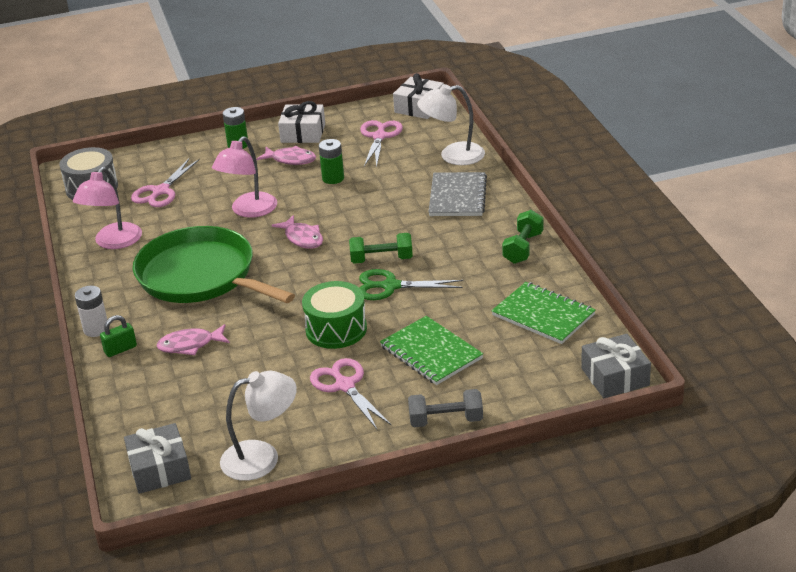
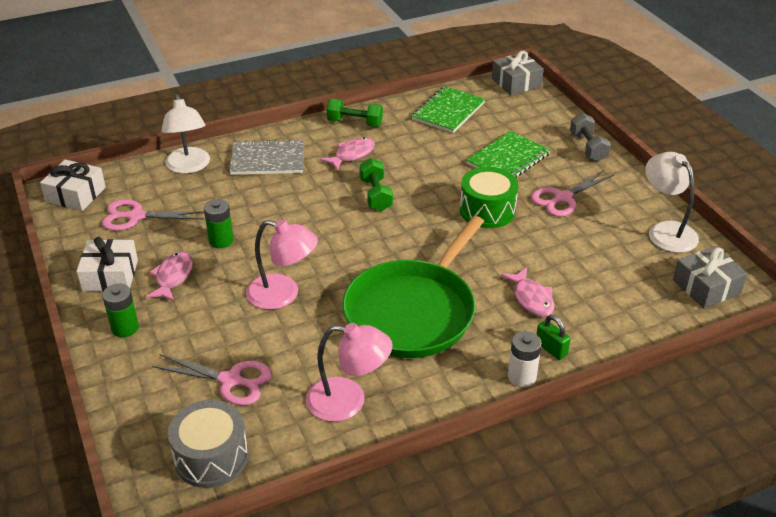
camera: 100 degrees left, 5 degrees up
(302, 238) = (339, 248): pink fish -> pink fish (352, 155)
(390, 286) = (418, 186): green scissors -> none

